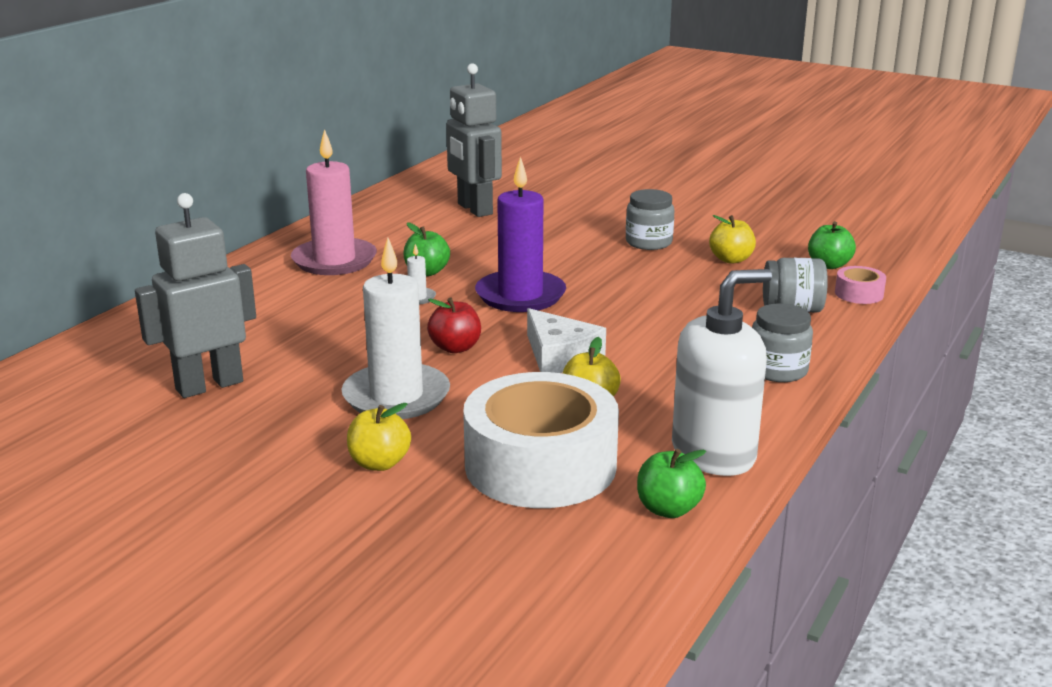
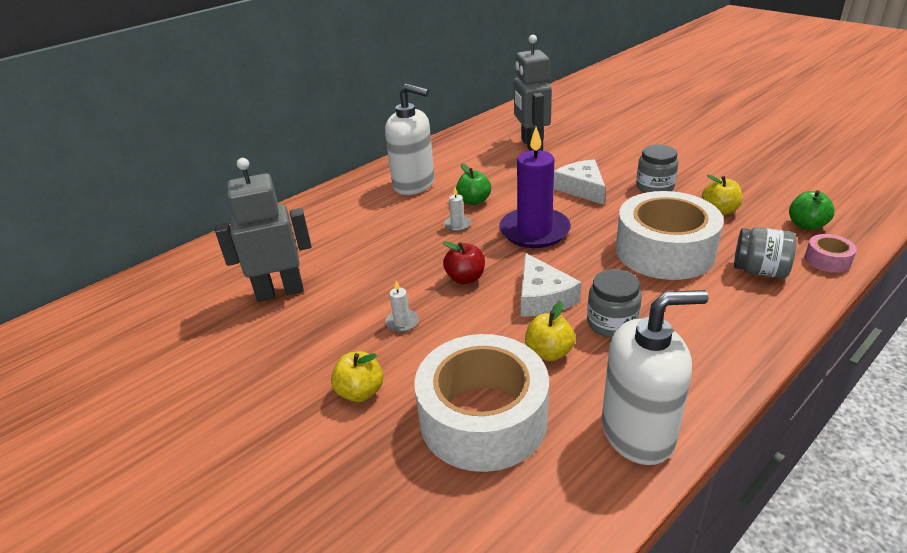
camera: 20 degrees right, 10 degrees up
(334, 261) = (414, 184): pink candle -> white soap dispenser
(396, 396) = (402, 322): white candle -> white candle, size x0.40
(560, 250) = (582, 188): none -> white cheese
(668, 509) = (574, 495): green apple -> none
(683, 301) = (664, 251): none -> white tape
(778, 370) = (727, 340): grey jar -> grey jar (612, 323)

